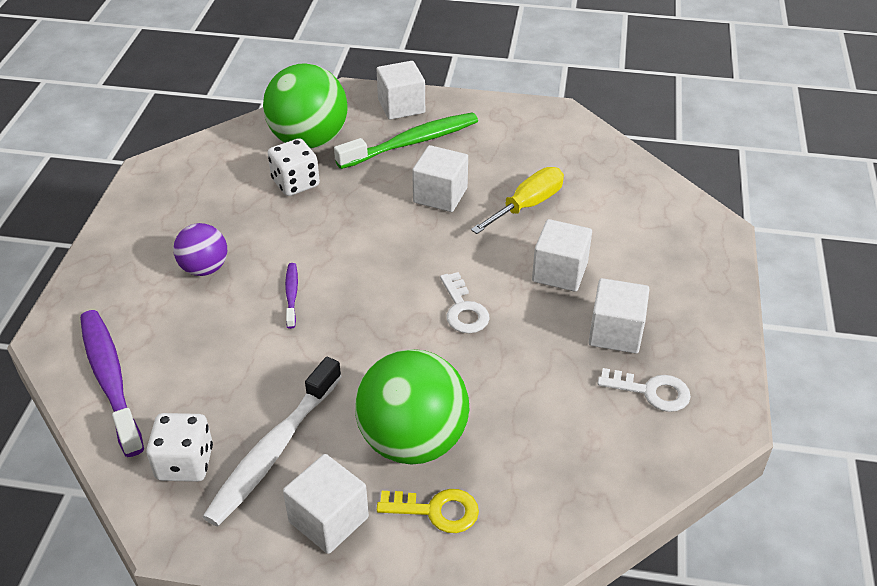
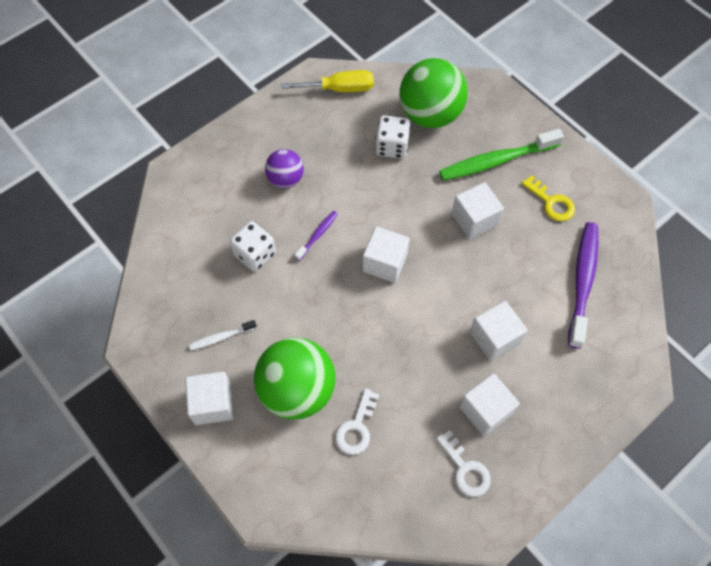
camera: 40 degrees right, 20 degrees up
(110, 379) = (178, 224): purple toothbrush -> purple toothbrush (582, 281)
(185, 463) = (173, 310): white dice -> white dice (255, 254)
(273, 451) = (221, 337): white toothbrush -> white toothbrush, size x0.48
(401, 106) = (517, 123): white cube -> white cube (385, 263)
(412, 142) = (496, 161): green toothbrush -> green toothbrush turned 150 degrees clockwise
(436, 511) = (270, 445): yellow key -> yellow key (551, 202)
(463, 309) = (407, 321): white key -> white key (356, 427)
(527, 205) = (525, 268): yellow screwdriver -> yellow screwdriver (340, 89)

